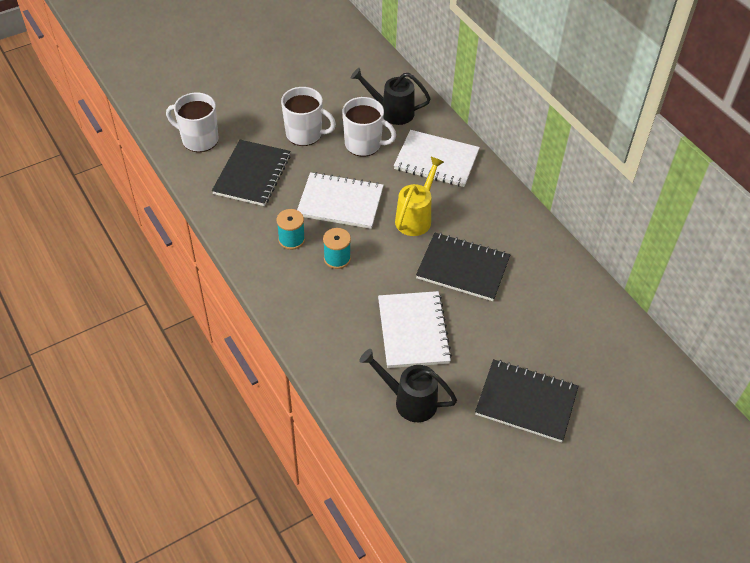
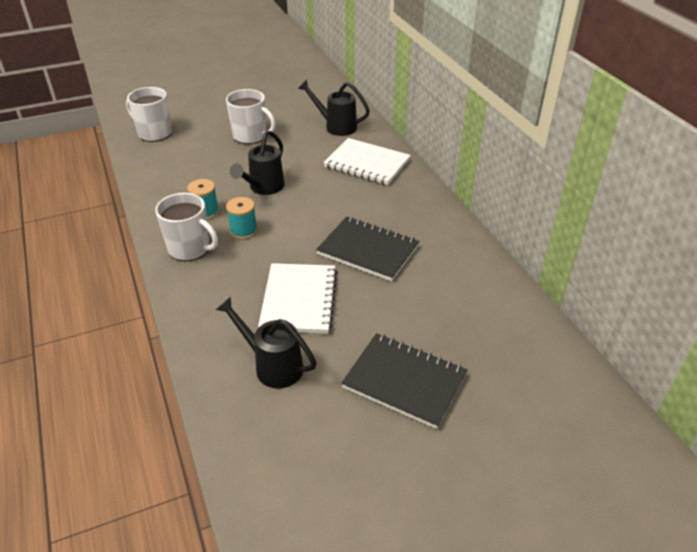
camera: 10 degrees right, 10 degrees down
(252, 174) = (190, 161): black notebook -> none
(340, 202) = (264, 188): white notebook -> black watering can
(364, 144) = (302, 147): white mug -> white mug (190, 249)
(416, 218) = (333, 205): yellow watering can -> none

